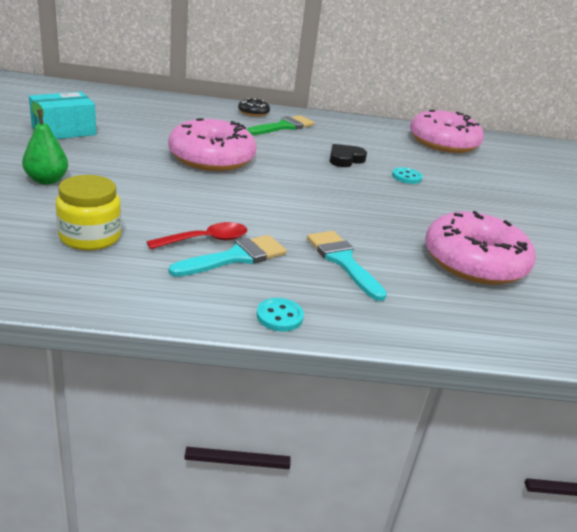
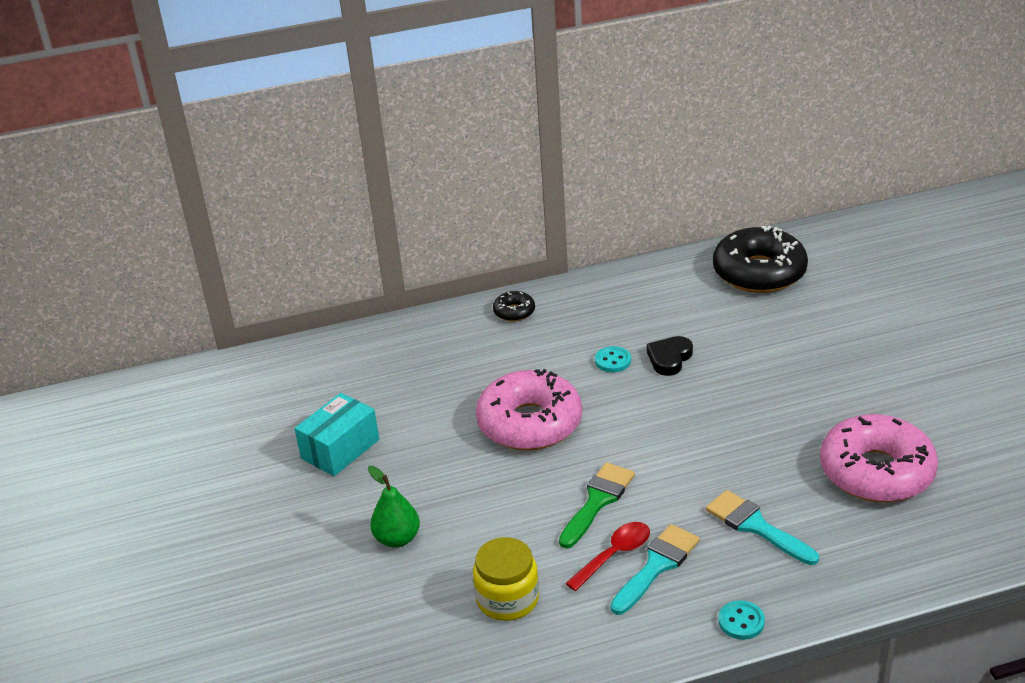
camera: 10 degrees left, 5 degrees up
(283, 127) = (566, 326): green brush -> green brush (598, 501)
(406, 177) = (750, 361): turquoise button -> turquoise button (613, 361)
(443, 142) = (759, 272): pink donut -> black donut

